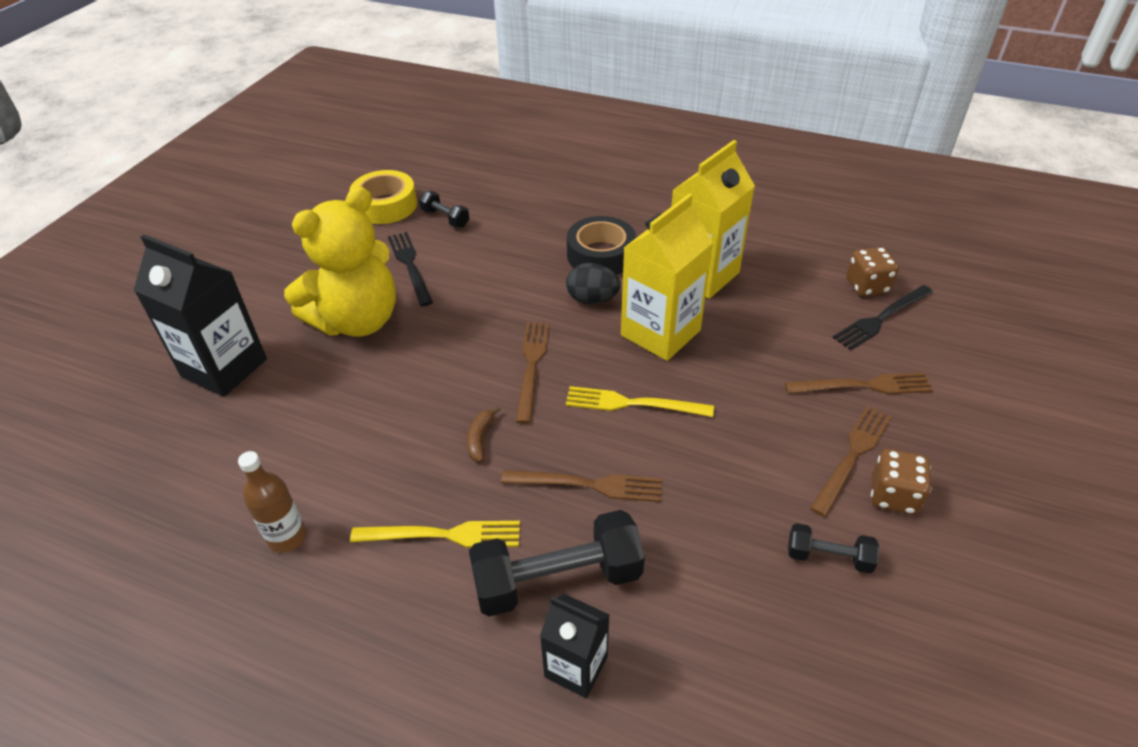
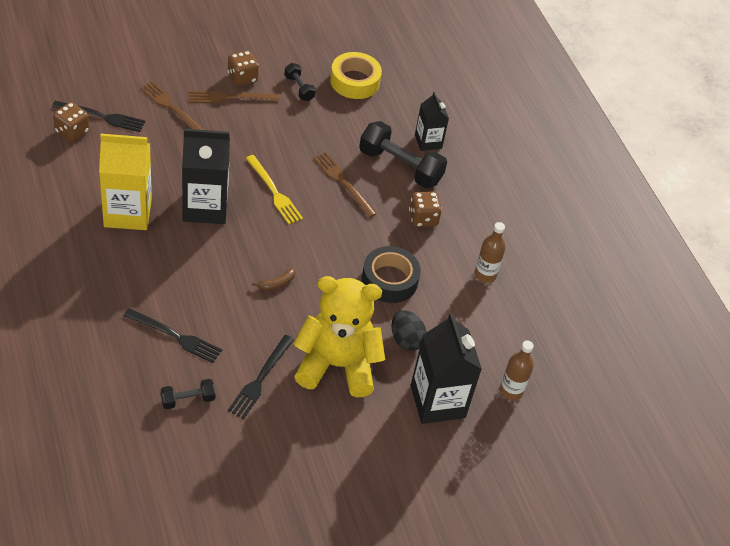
camera: 140 degrees left, 5 degrees up
(145, 437) = (511, 391): none -> brown bottle
(385, 205) = (206, 455): yellow tape -> yellow tape (355, 81)
(442, 535) = (423, 218): yellow fork -> brown dice
(445, 218) = (188, 399): black dumbbell -> black dumbbell turned 75 degrees clockwise
(480, 438) = (359, 240): brown banana -> brown banana (277, 283)
(516, 239) = (175, 336): none -> black fork
(532, 366) = (289, 250): brown fork -> none
(592, 299) = (203, 255): black egg -> black egg (406, 340)
(601, 255) = (151, 276): black tape -> black tape (389, 280)
(660, 333) = (205, 207): yellow carton -> black carton

